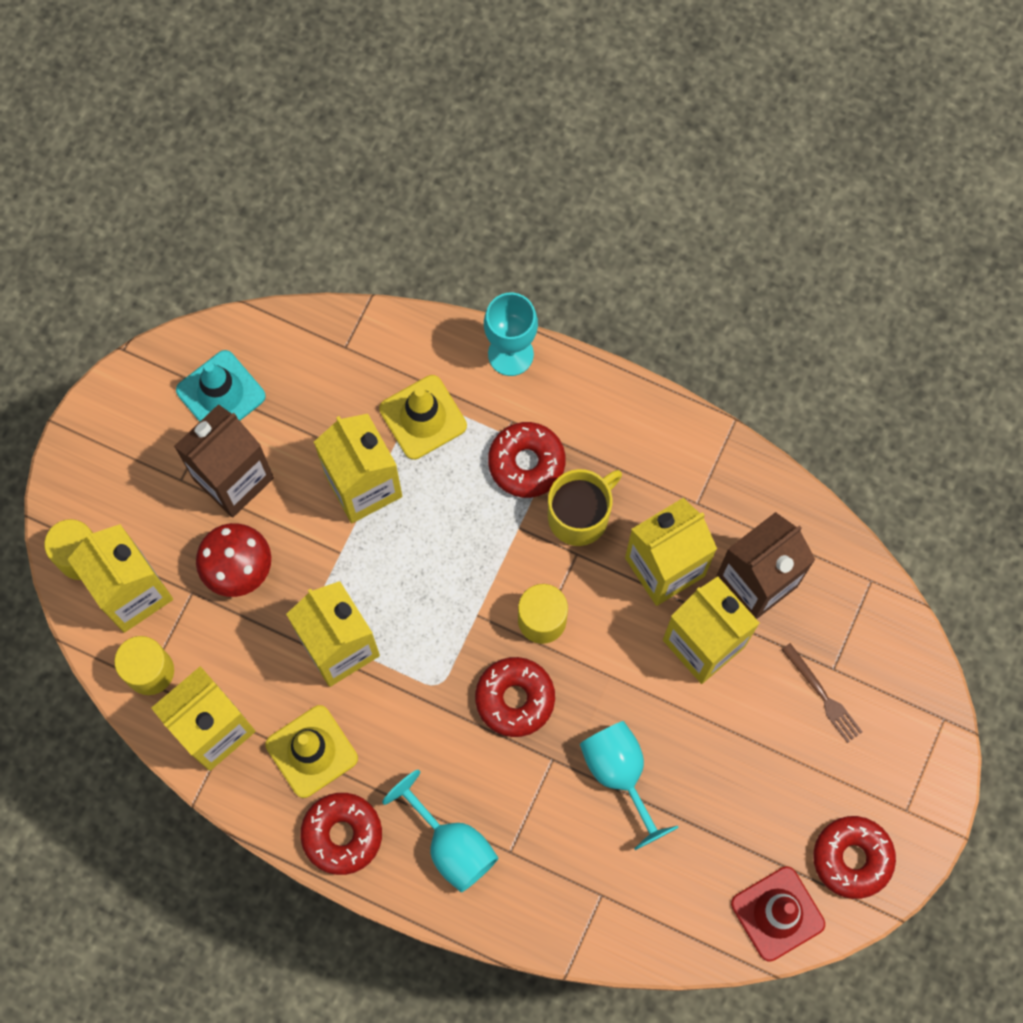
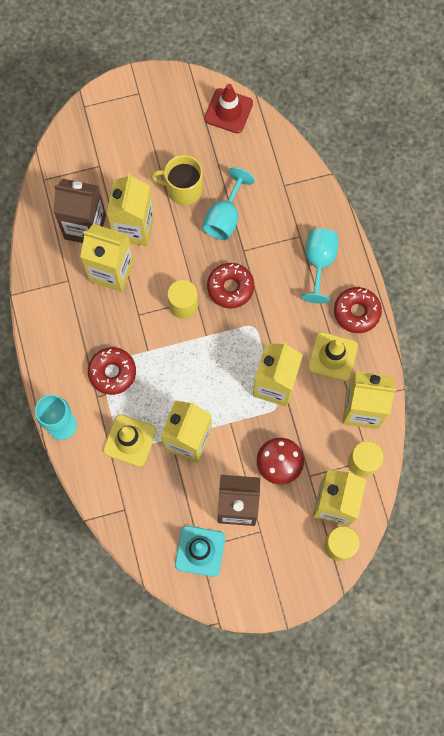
camera: 130 degrees left, 0 degrees up
(579, 515) = (118, 328): yellow mug -> yellow mug (183, 189)
(823, 695) = (115, 161): brown fork -> none
(852, 858) = (178, 99): red donut -> none

